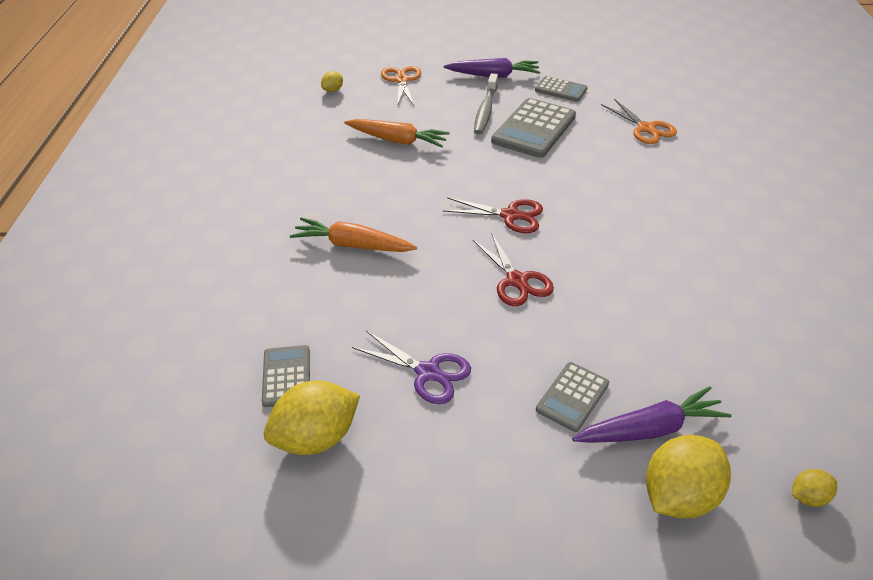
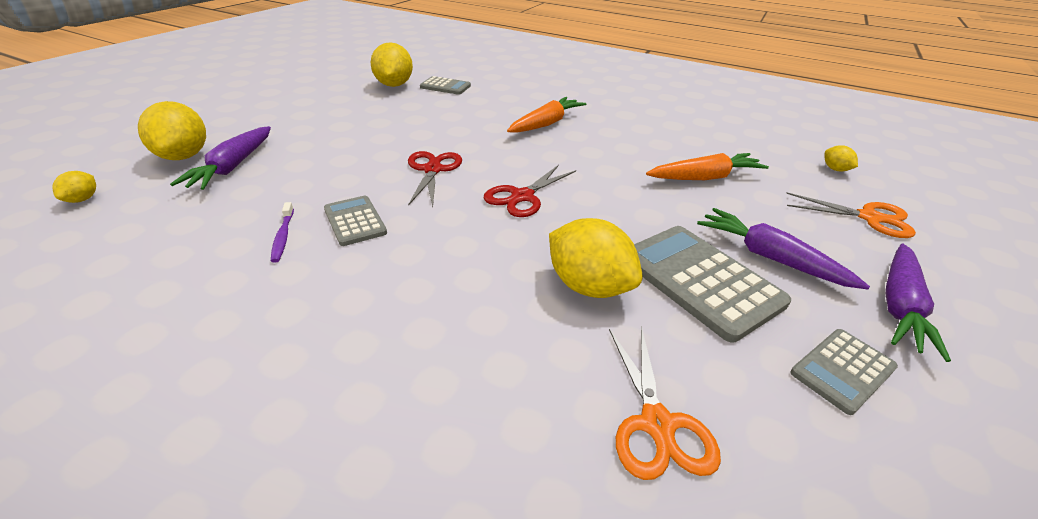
camera: 115 degrees right, 5 degrees down
(397, 140) = (705, 177): orange carrot -> orange carrot turned 150 degrees counterclockwise
(428, 372) = (393, 117): purple scissors -> none
(485, 110) = (770, 257): grey toothbrush -> purple carrot
(516, 280) = (432, 170): red scissors -> red scissors turned 90 degrees clockwise
(572, 397) = (301, 151): grey calculator -> grey calculator (355, 221)
(580, 163) = (588, 286): none -> yellow lemon
(646, 128) = (657, 424): orange scissors -> orange scissors turned 90 degrees counterclockwise
(685, 311) = (283, 236): none -> purple toothbrush

